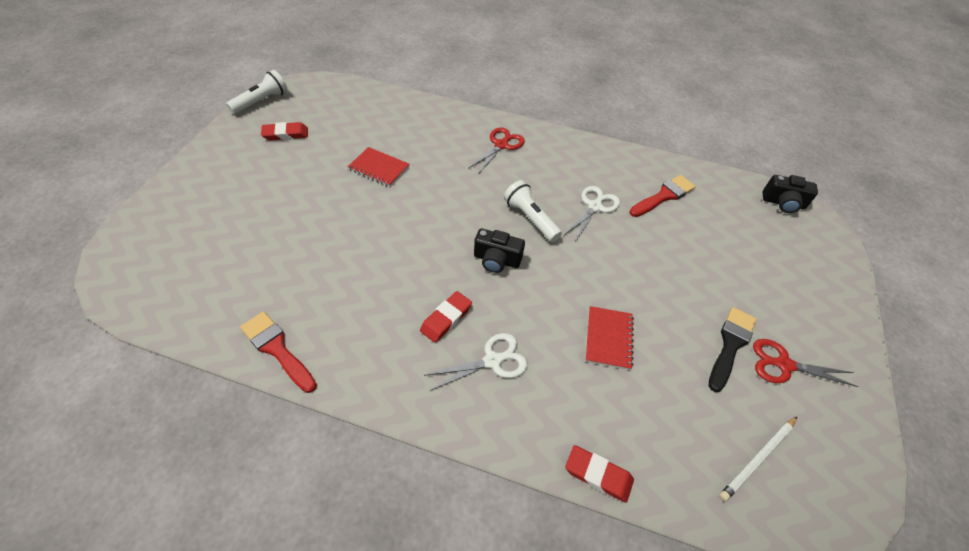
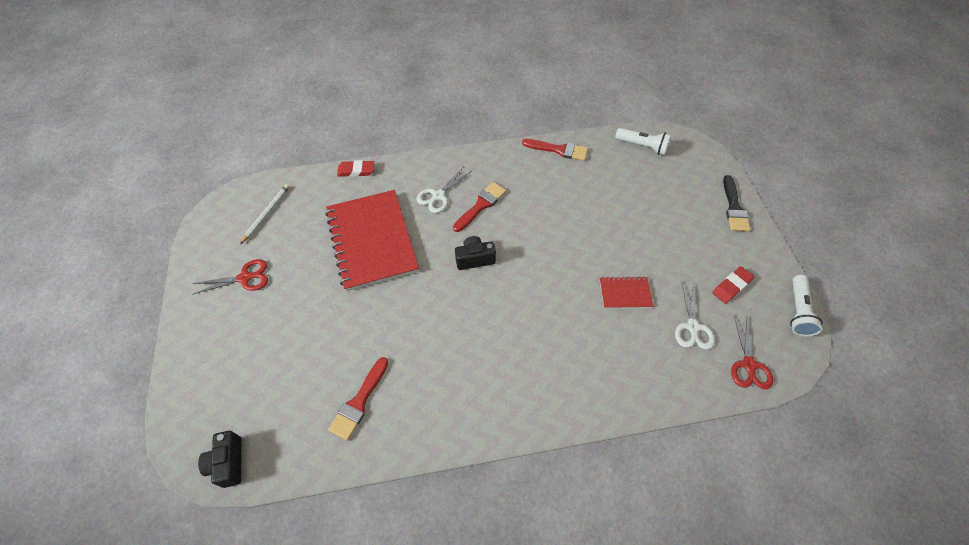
camera: 155 degrees right, 5 degrees up
(446, 319) = (481, 205): red eraser -> red brush
(501, 145) = (546, 384): red scissors -> red scissors (749, 365)
(530, 218) = (470, 308): white flashlight -> white flashlight (642, 146)
(595, 206) = (421, 351): white scissors -> white scissors (692, 327)
(609, 338) = (372, 241): red notebook -> red notebook, size x2.25
(730, 345) = (284, 275): black brush -> black brush (734, 207)
(783, 203) = (228, 463): black camera -> black camera turned 90 degrees counterclockwise

